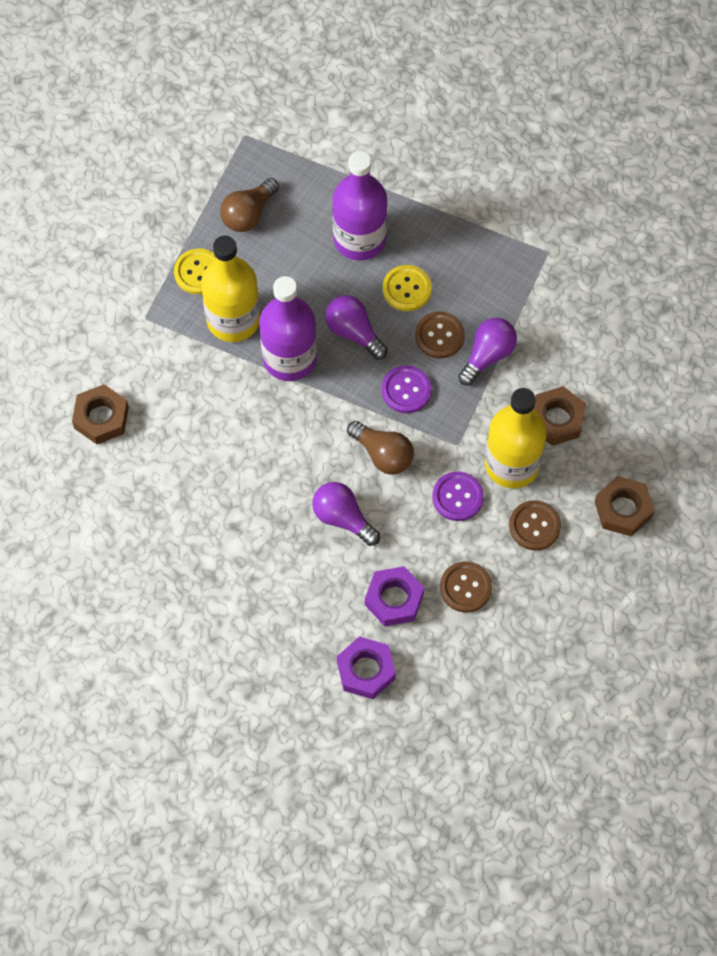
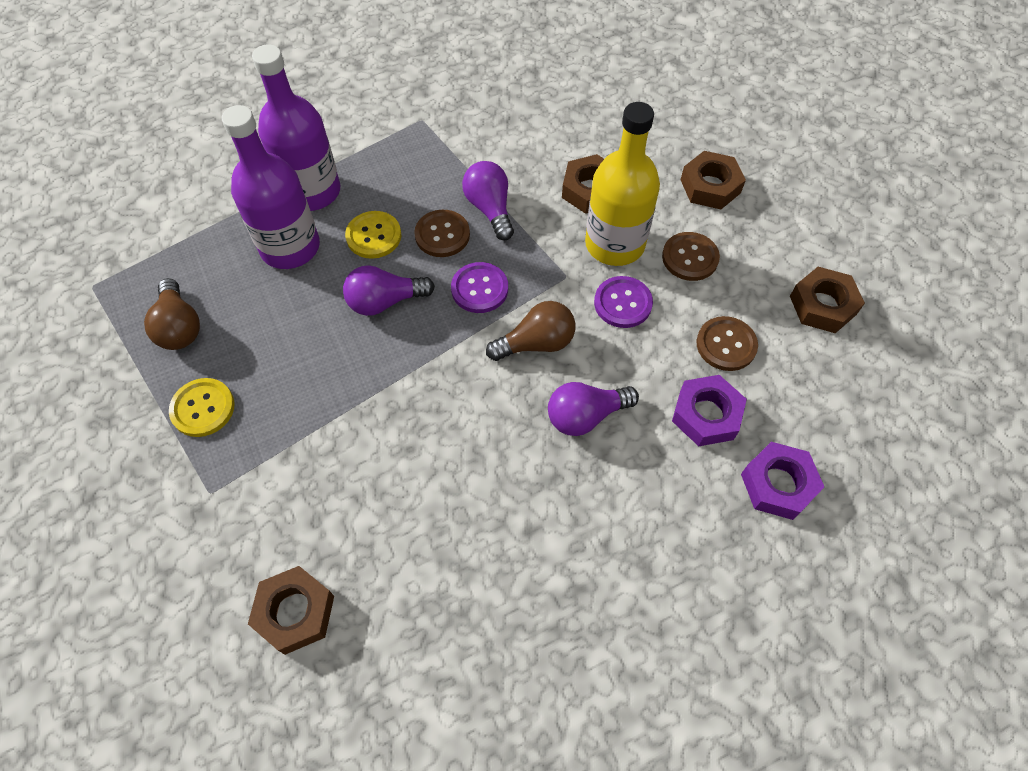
camera: 60 degrees left, 5 degrees down
(233, 319) = (284, 403): yellow bottle -> none
(289, 358) = (370, 372): purple bottle -> purple bottle (312, 191)
(550, 644) = (823, 305): none -> brown nut

